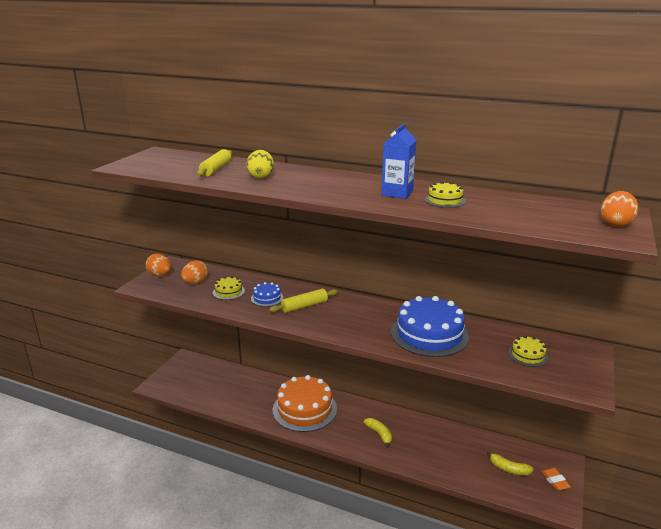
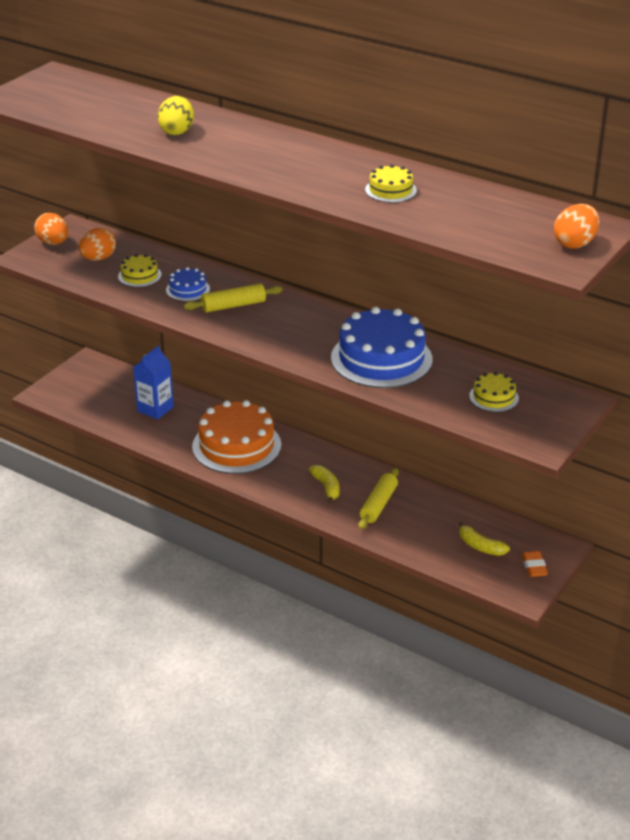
camera: 10 degrees right, 10 degrees up
(216, 169) = (123, 113): yellow rolling pin -> yellow rolling pin (378, 504)
(397, 193) = (337, 173): blue carton -> blue carton (155, 409)

